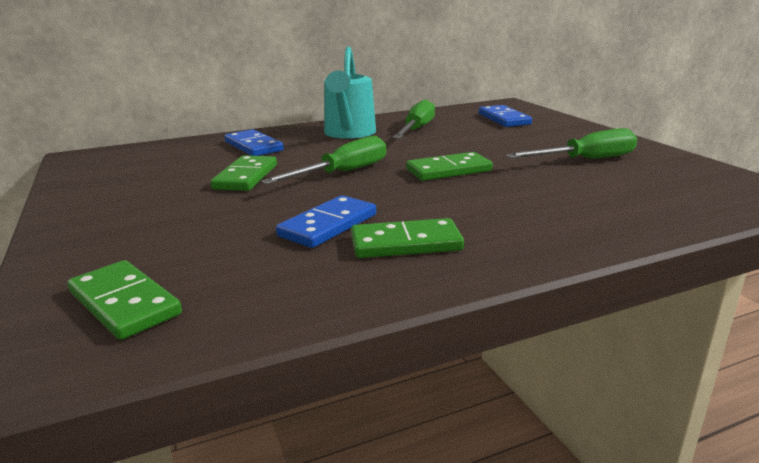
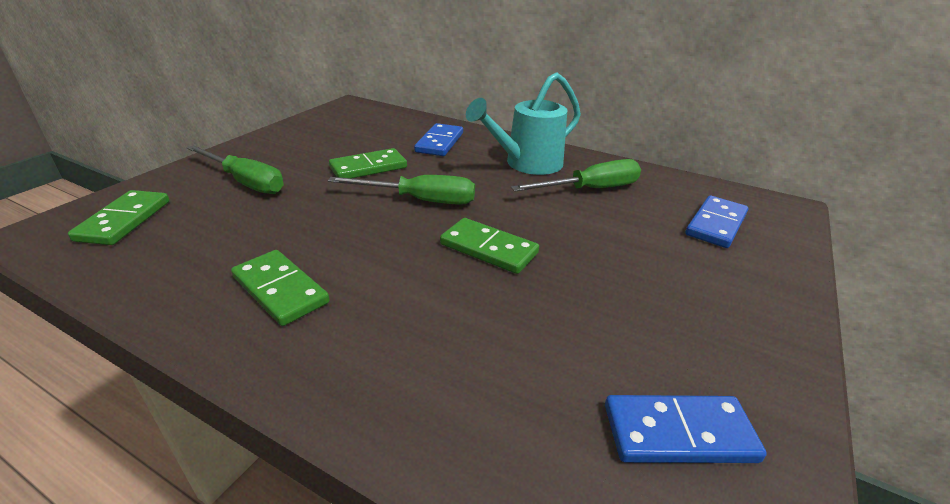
camera: 50 degrees right, 10 degrees up
(328, 225) = (295, 239): blue domino -> blue domino (678, 432)
(586, 160) = (646, 332): green screwdriver -> green screwdriver (245, 182)

